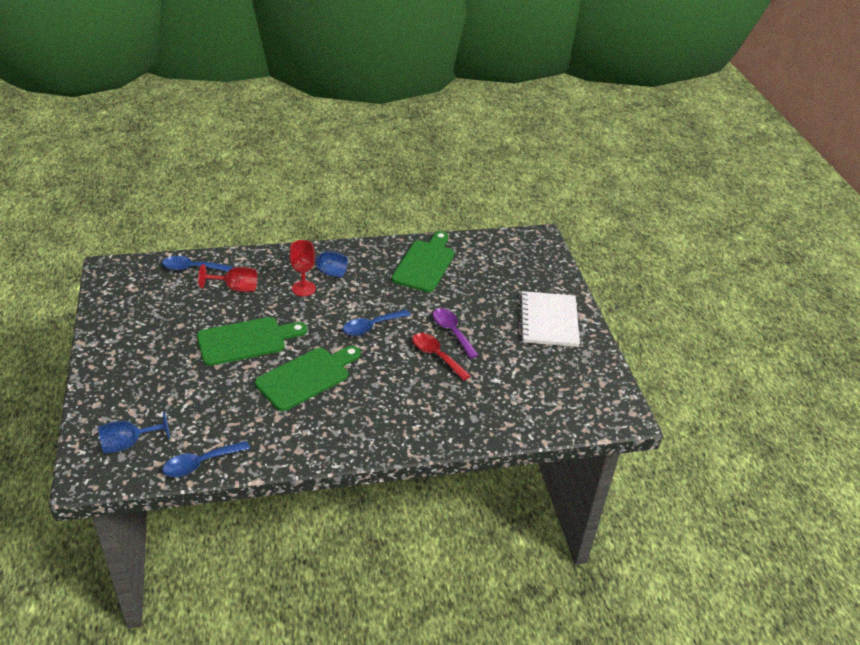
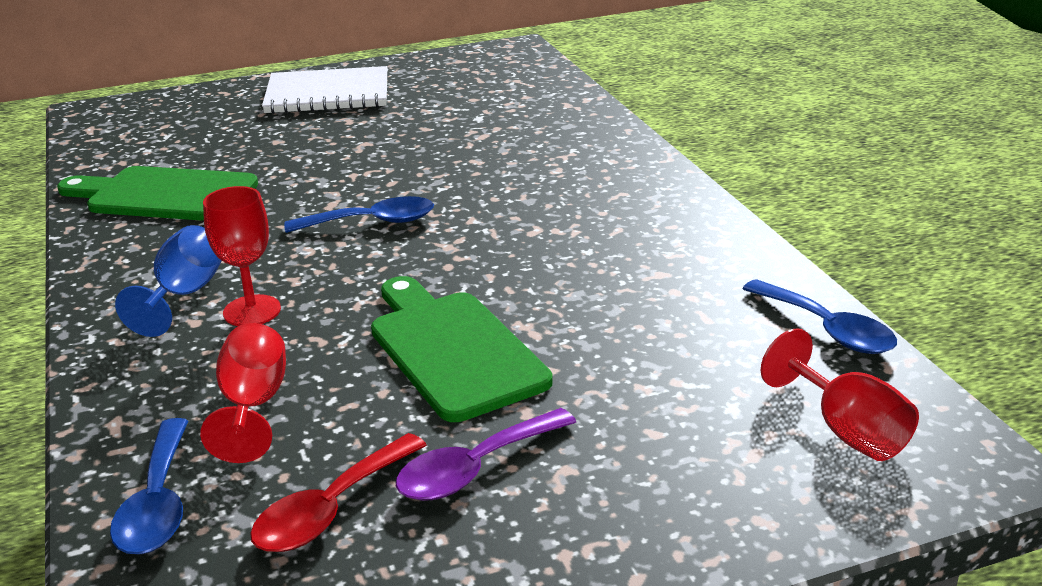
camera: 95 degrees left, 10 degrees down
(128, 444) = (846, 430): blue goblet -> red goblet
(307, 377) = (538, 263): green cutting board -> none
(371, 327) = (372, 222): blue spoon -> blue spoon turned 60 degrees counterclockwise
(436, 356) = (437, 161): red spoon -> red spoon (331, 509)
(452, 332) = (371, 155): purple spoon -> purple spoon (475, 468)

